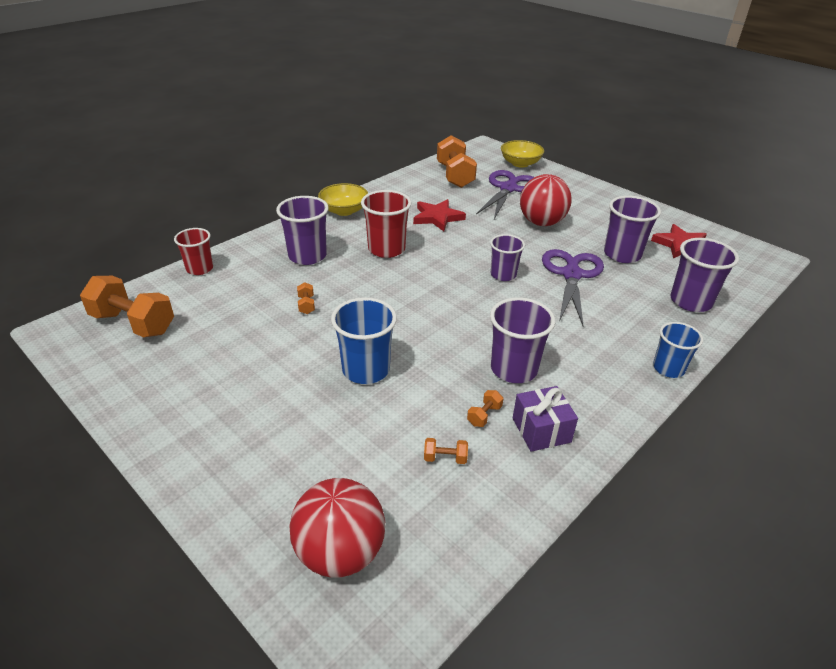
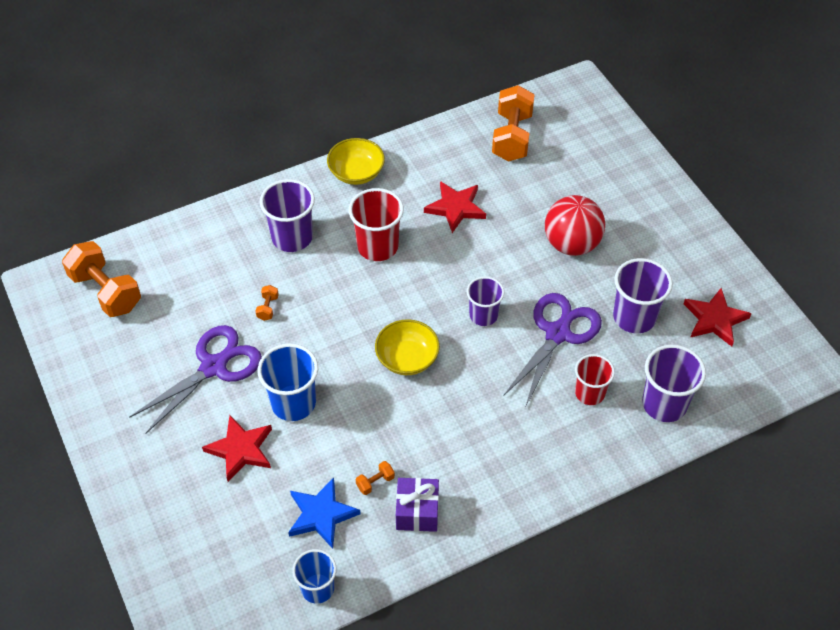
camera: 20 degrees right, 15 degrees up
(199, 269) = (181, 231): red cup -> red cup (590, 393)
(328, 421) = (241, 450): none -> red star
(340, 552) = (207, 571): red ball -> none
(445, 458) = (321, 515): orange dumbbell -> blue star
(508, 189) = (565, 175): purple scissors -> purple scissors (213, 367)
(514, 369) = (429, 439): purple cup -> none
(520, 163) = (606, 130): yellow bowl -> yellow bowl (407, 358)
(668, 368) = (579, 480): blue cup -> blue cup (317, 588)

